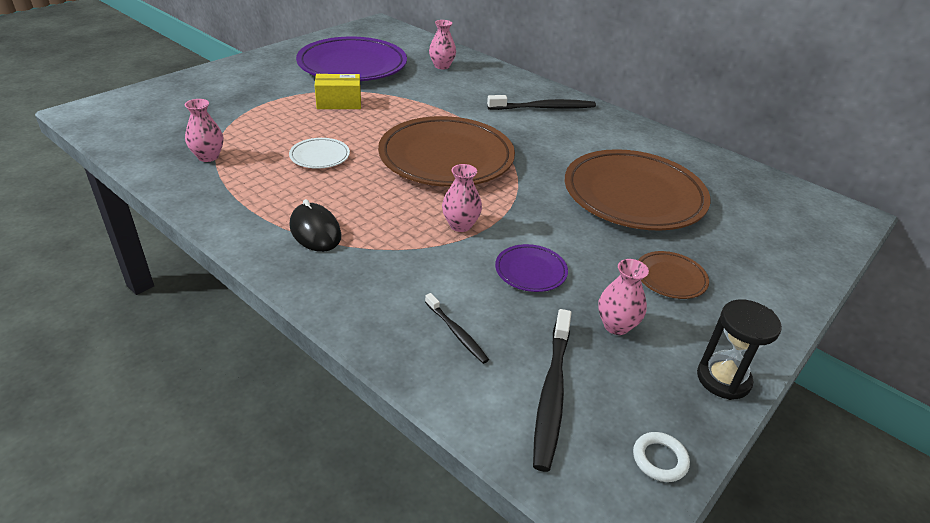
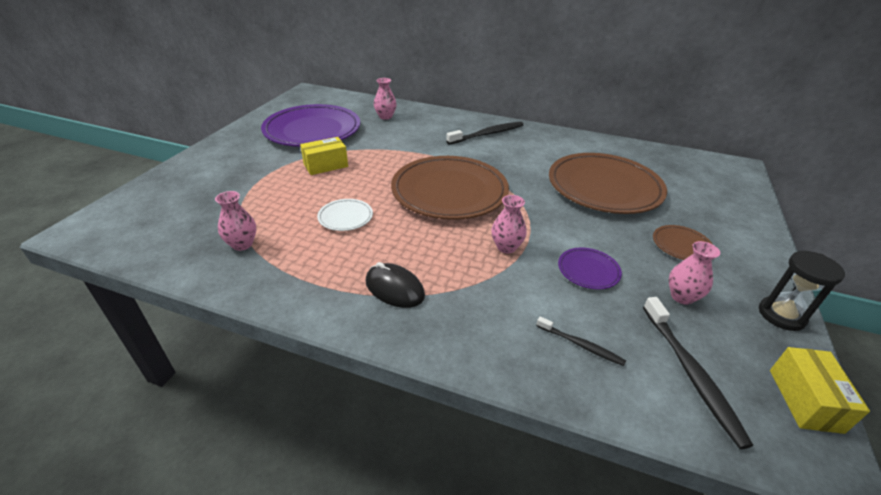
camera: 20 degrees left, 0 degrees up
(659, 459) = (804, 400): white ring -> yellow box

